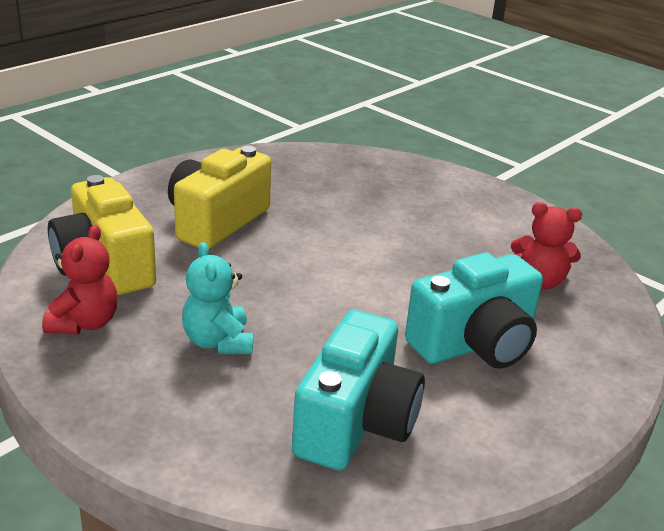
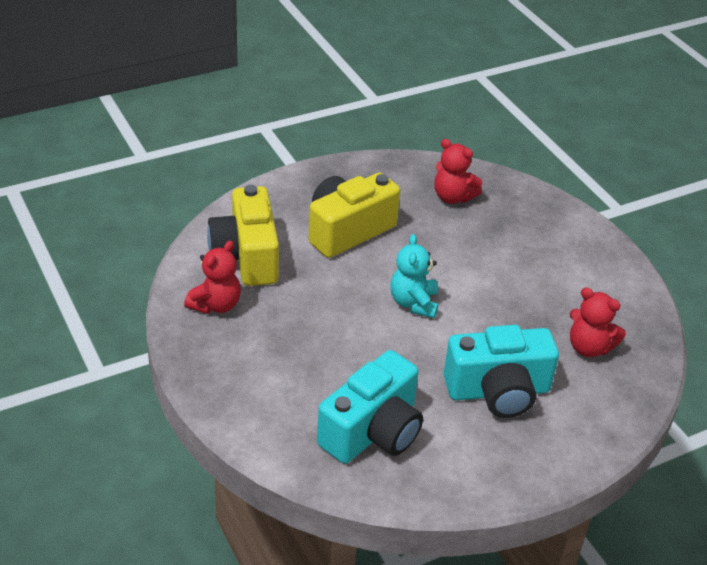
camera: 20 degrees right, 10 degrees up
(218, 342) = (304, 343): turquoise teddy bear -> turquoise teddy bear (414, 303)
(315, 175) = (453, 197): none -> red teddy bear

